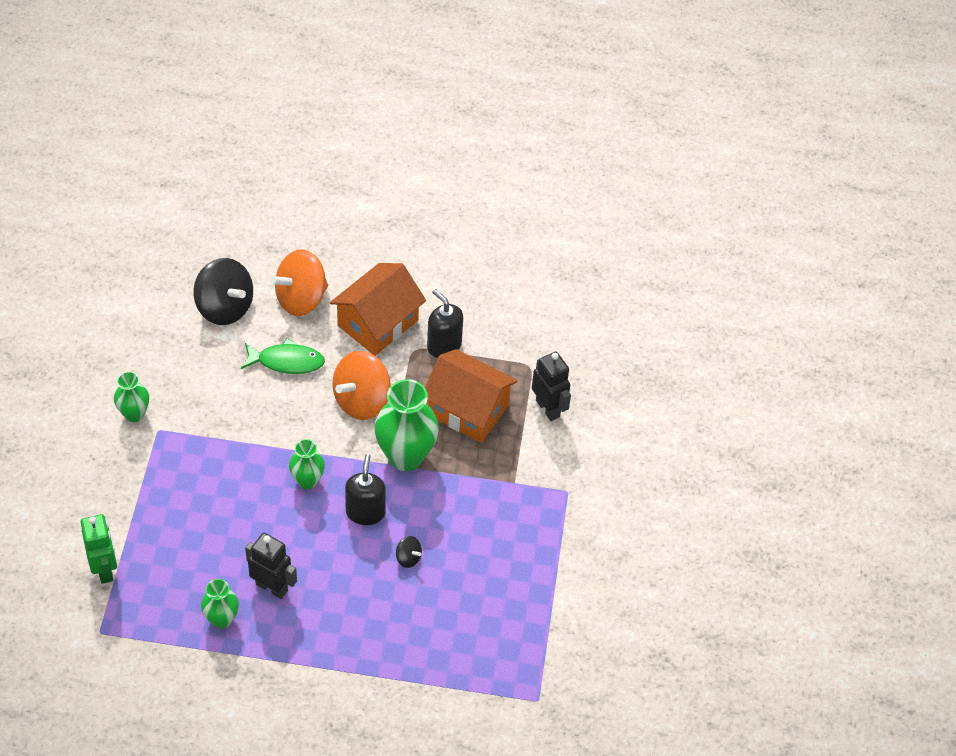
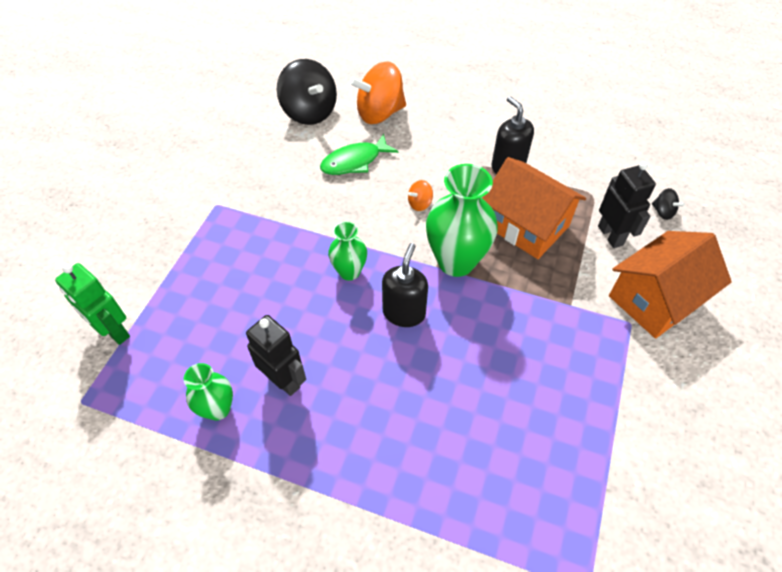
camera: 15 degrees right, 0 degrees up
(105, 569) = (114, 331): green robot -> green robot turned 135 degrees clockwise
(134, 414) = (199, 188): green vase -> none
(287, 361) = (354, 161): green fish -> green fish turned 135 degrees clockwise
(362, 400) = (420, 204): orange spinning top -> orange spinning top, size x0.44
(378, 323) = (447, 140): orange house -> orange house (655, 299)
(408, 558) = (443, 370): black spinning top -> black spinning top (663, 212)

